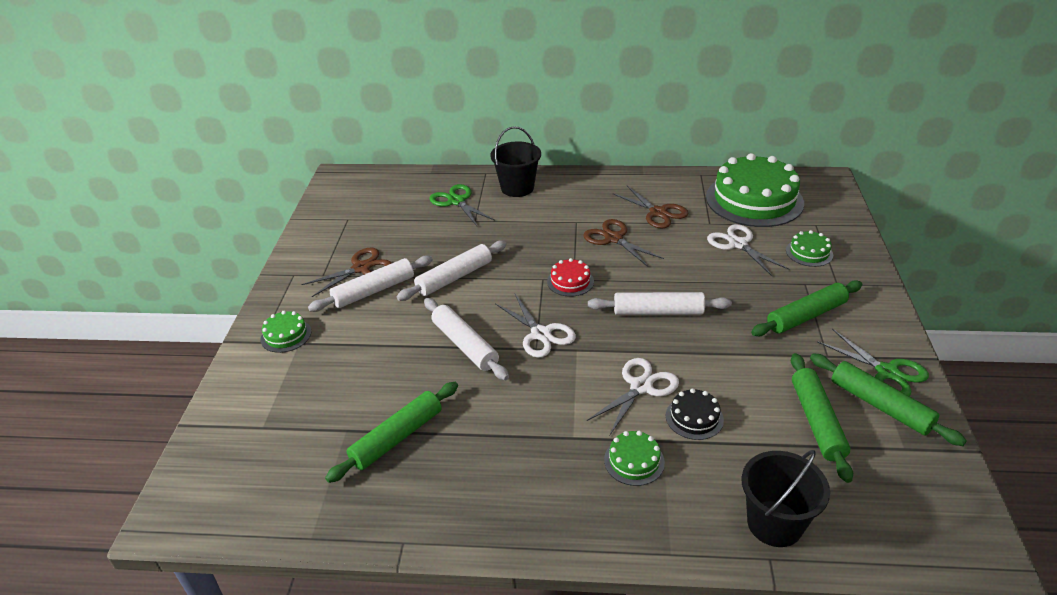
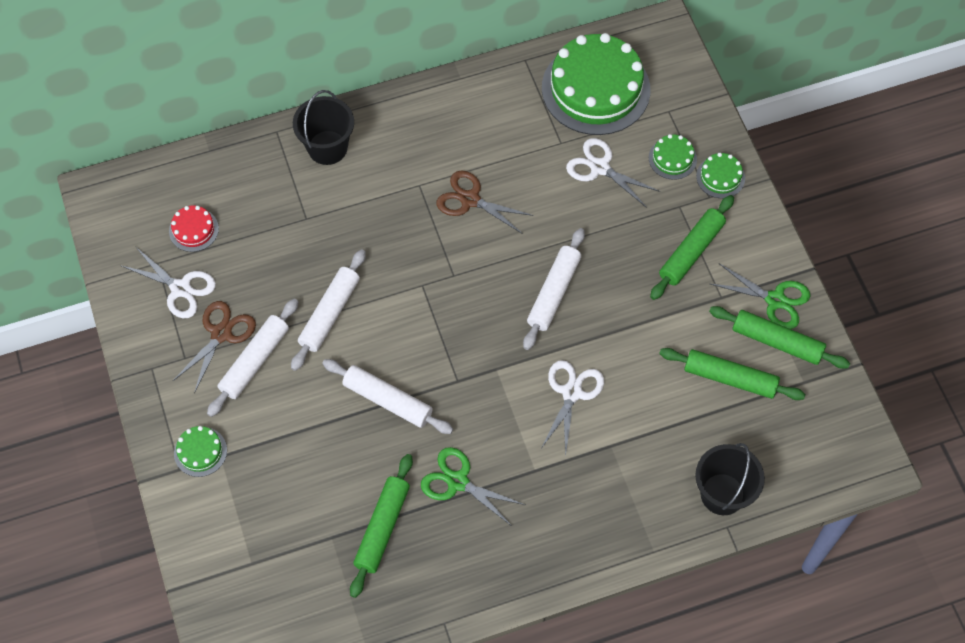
camera: 25 degrees left, 25 degrees up
(456, 201) = (268, 193): green scissors -> green scissors (457, 481)
(541, 334) = (454, 361): white scissors -> white scissors (180, 288)
(570, 281) = (452, 279): red cake -> red cake (193, 230)
(634, 461) = (595, 475): green cake -> green cake (720, 177)
(658, 212) = (501, 142): brown scissors -> none
(658, 312) = (554, 293): white rolling pin -> white rolling pin turned 45 degrees counterclockwise
(694, 417) = (629, 411): black cake -> none
(817, 421) = (730, 378): green rolling pin -> green rolling pin turned 45 degrees counterclockwise

